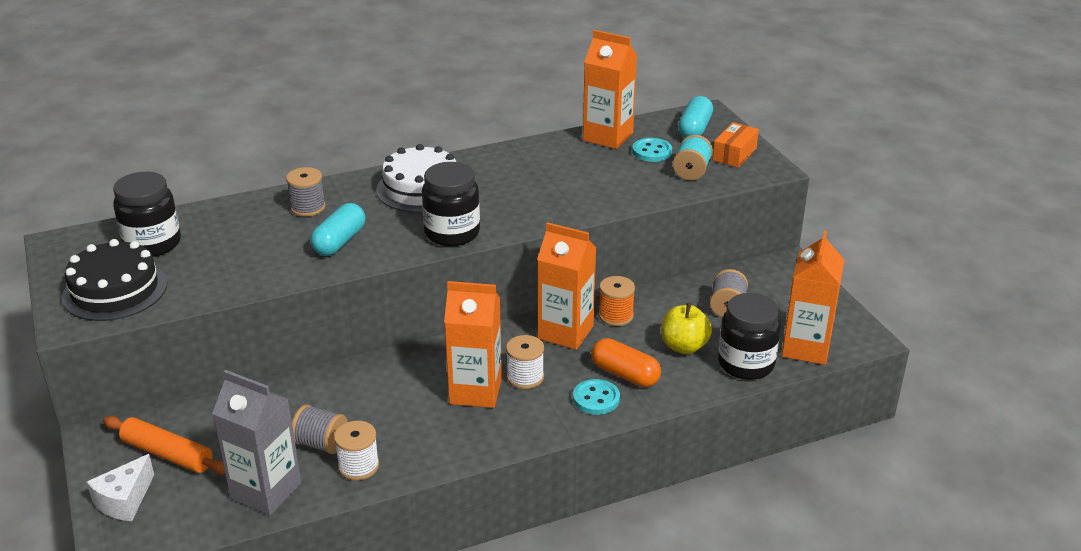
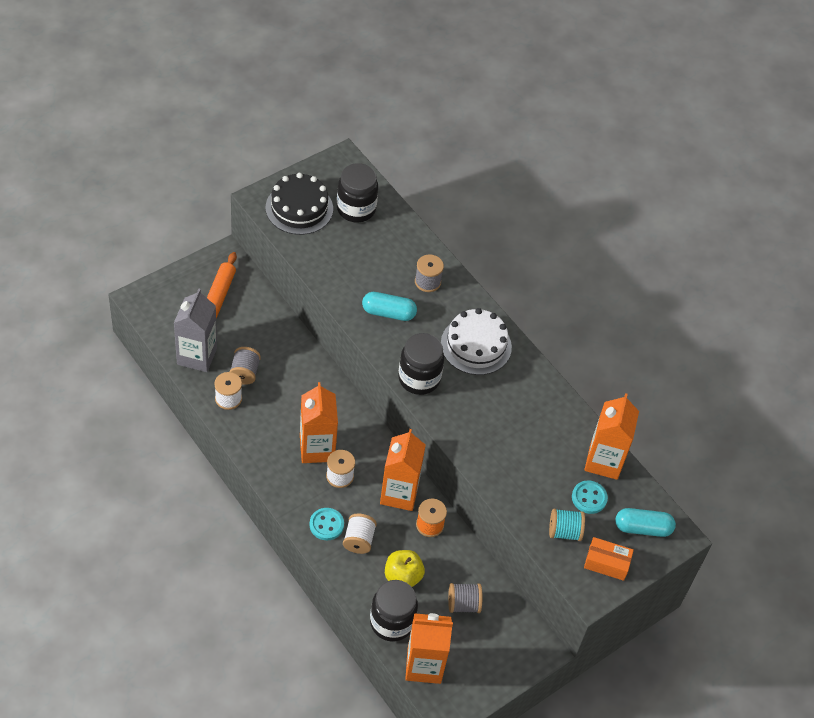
camera: 70 degrees right, 20 degrees up
(124, 500) = (175, 289): white cheese -> none
(625, 374) = (359, 540): orange capsule -> white spool

